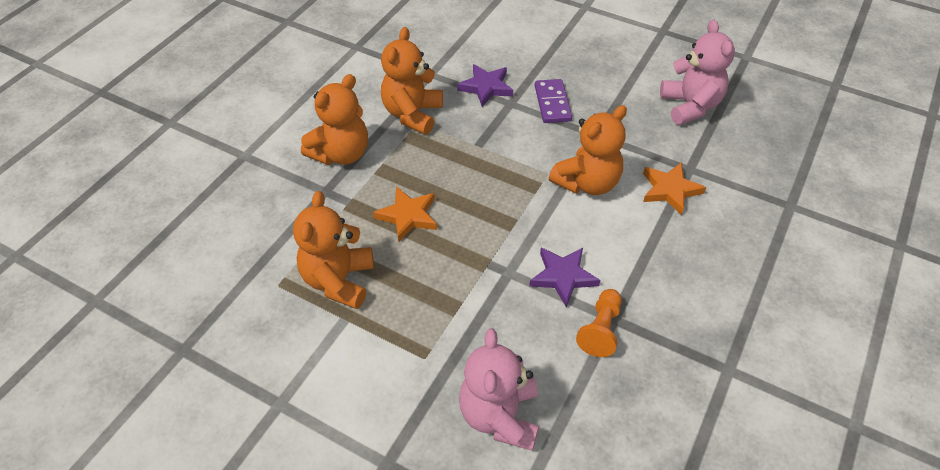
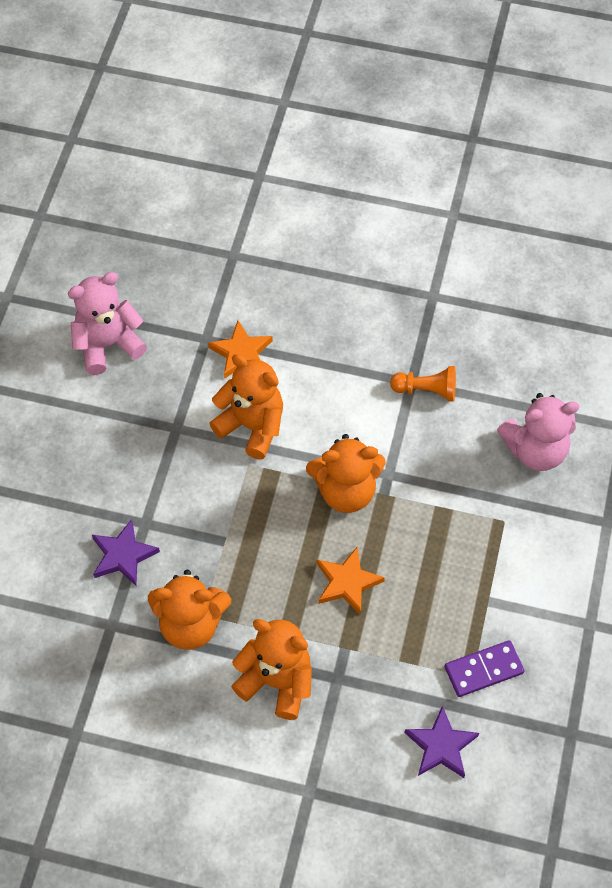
camera: 105 degrees left, 10 degrees up
(338, 280) = (448, 621): orange teddy bear -> orange teddy bear (346, 491)
(552, 103) = (135, 479): purple domino -> purple domino (483, 670)
(563, 276) = (379, 428): purple star -> purple star (441, 746)

